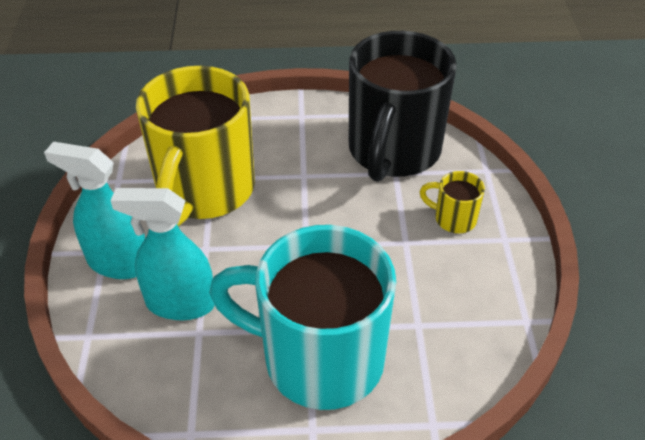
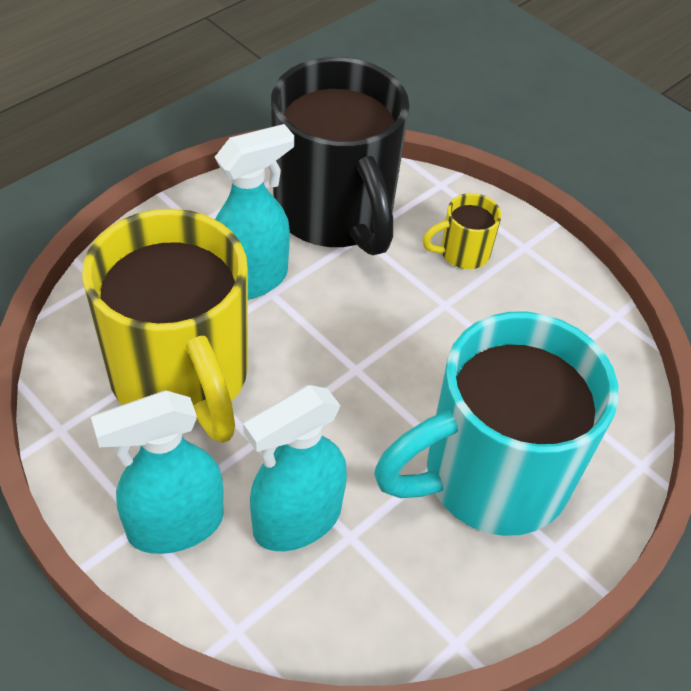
camera: 45 degrees left, 5 degrees up
(299, 161) = (250, 280): none -> turquoise spray bottle

